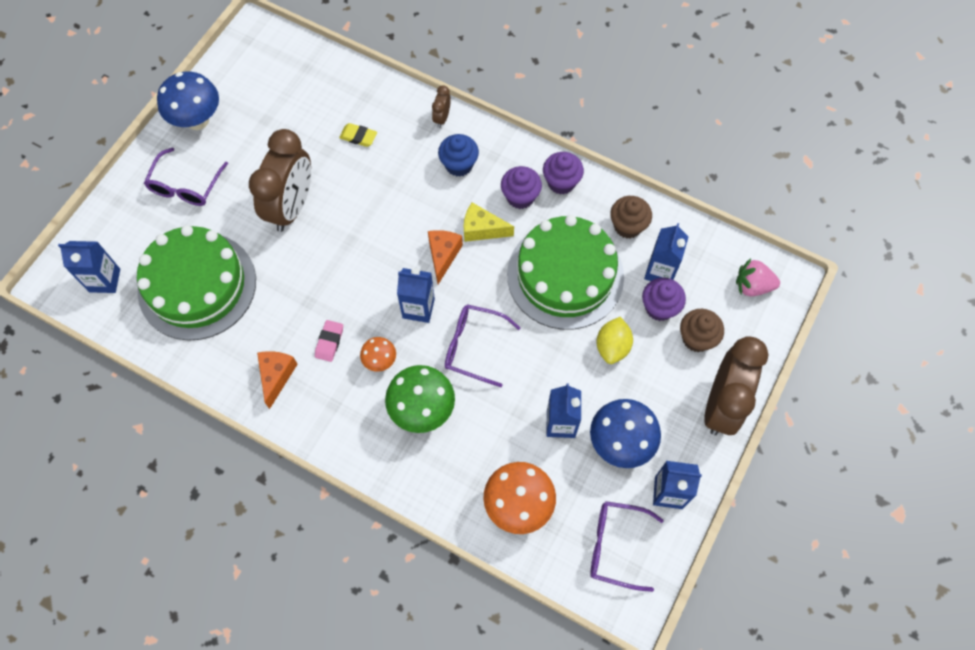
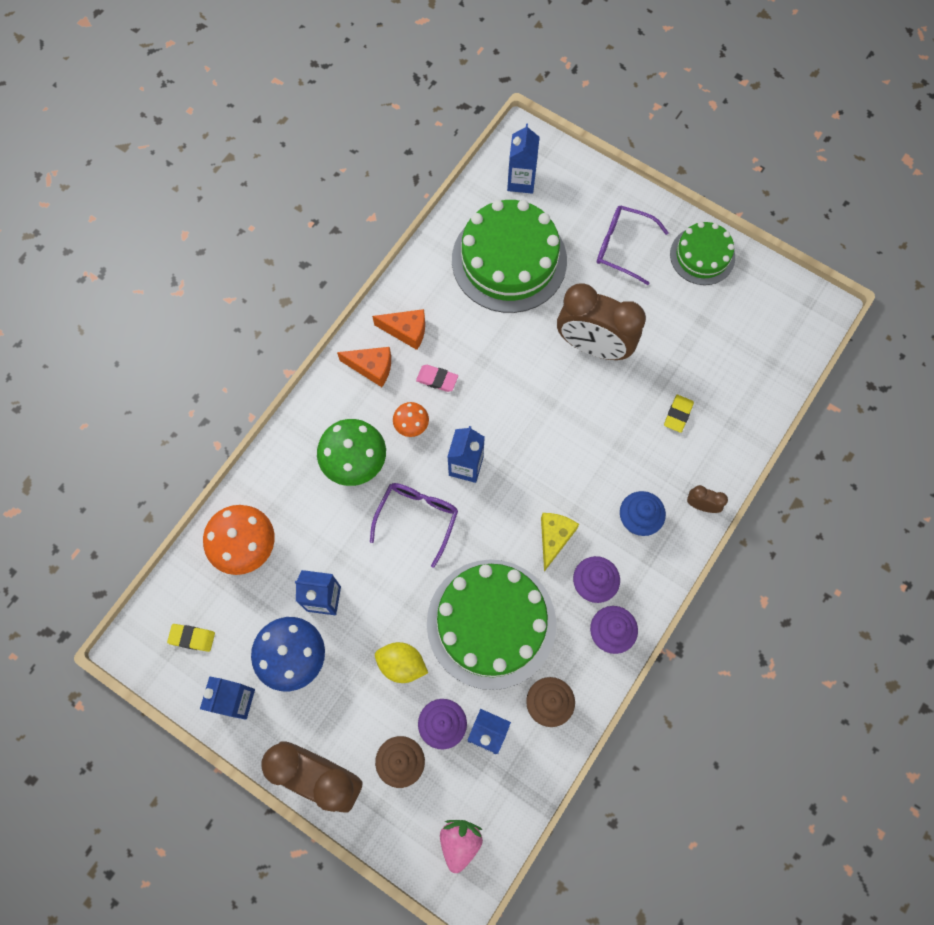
camera: 95 degrees right, 5 degrees up
(198, 120) = (702, 255): blue mushroom -> green cake
(443, 255) = (525, 495): orange cheese -> orange cheese (372, 368)
(615, 546) = (192, 638): purple glasses -> yellow eraser

